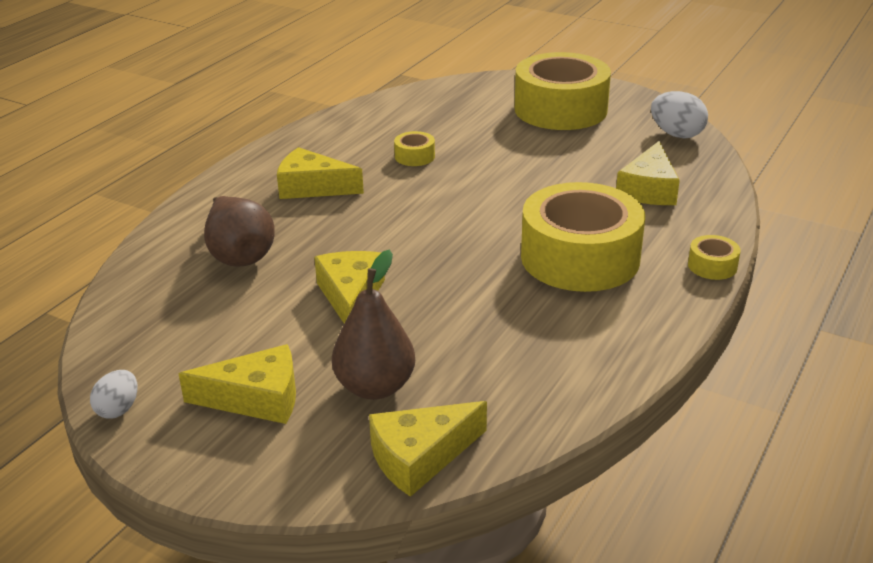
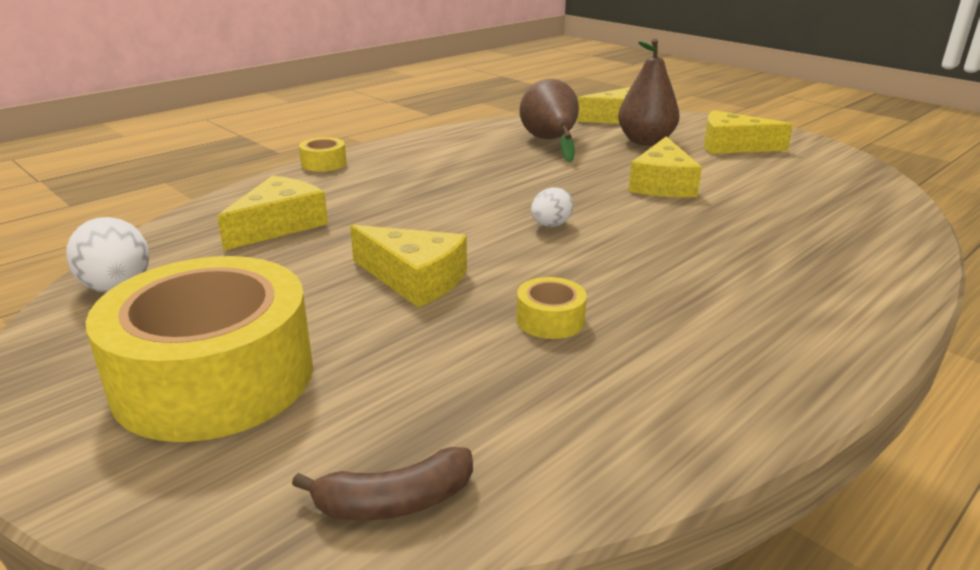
camera: 165 degrees left, 5 degrees down
(118, 409) = (836, 152): white egg -> white egg (550, 225)
(239, 255) = (792, 229): brown pear -> brown pear (550, 142)
(312, 187) = (719, 294): yellow cheese -> yellow cheese (414, 279)
(446, 90) = (395, 502): none -> brown banana
(580, 258) = (431, 182): yellow tape -> none

